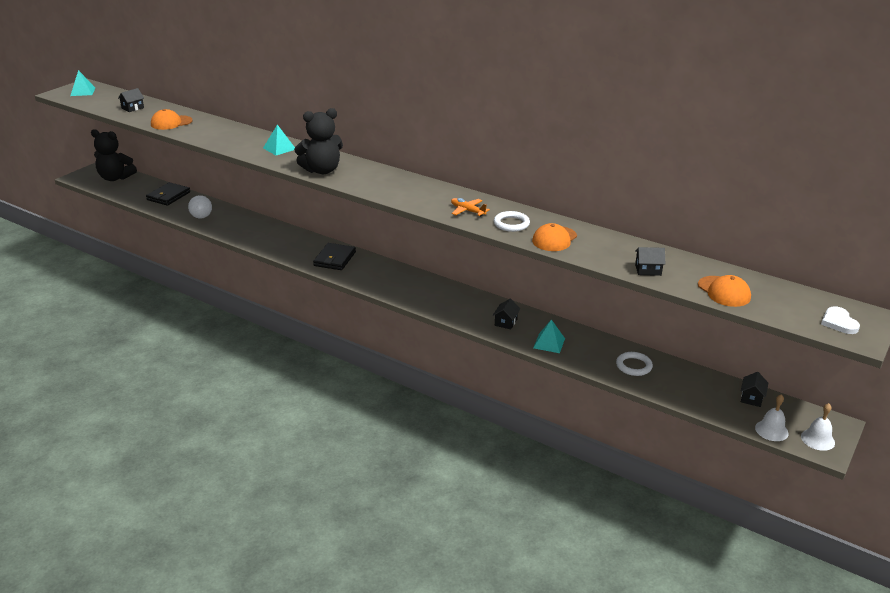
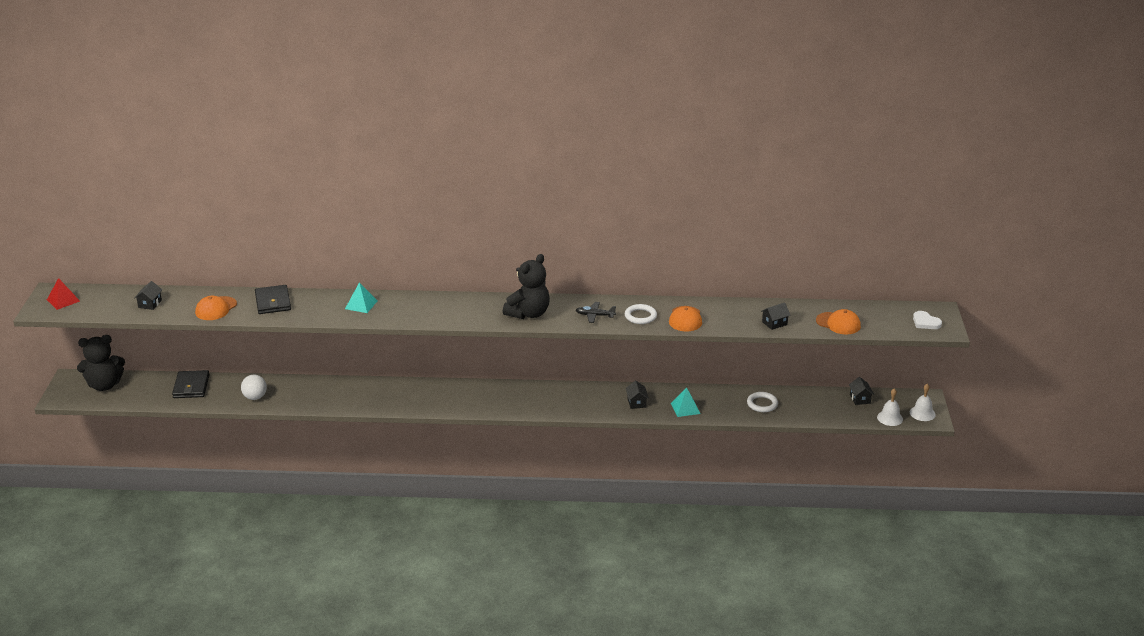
camera: 30 degrees left, 0 degrees up
(83, 91) = (63, 300): turquoise pyramid -> red pyramid
(322, 170) = (429, 315): black teddy bear -> black teddy bear (528, 313)
(335, 259) = (434, 396): black wallet -> black wallet (273, 302)
(467, 211) = (595, 315): orange plane -> black plane

